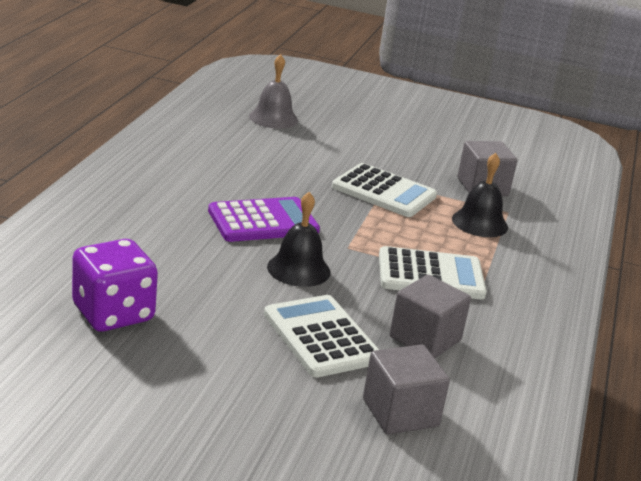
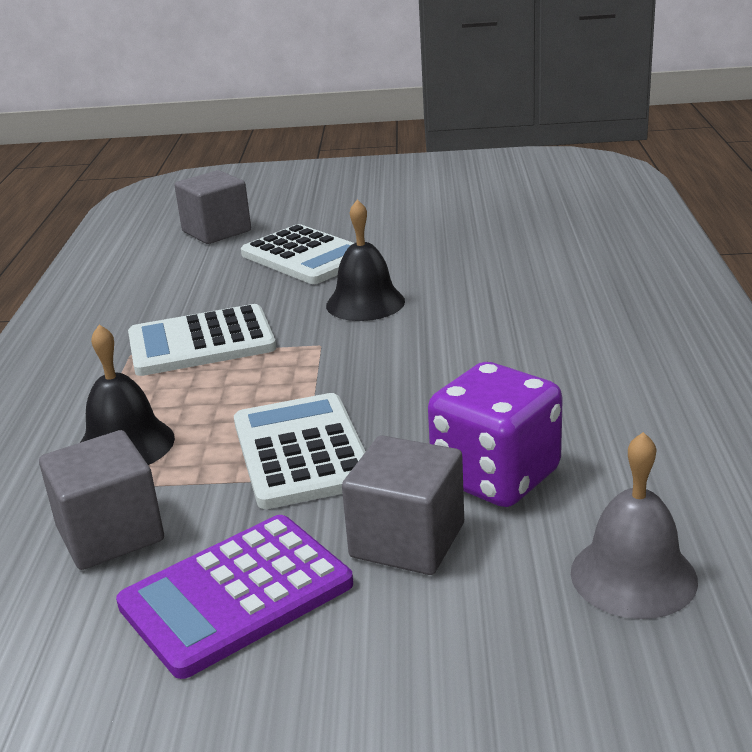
camera: 170 degrees right, 0 degrees up
(113, 313) = (505, 224): purple dice -> purple dice (495, 477)
(263, 221) = (450, 342): purple calculator -> purple calculator (236, 595)
(384, 192) = (301, 452): white calculator -> white calculator turned 60 degrees clockwise
(425, 339) = (201, 281): grey cube -> grey cube (407, 540)

